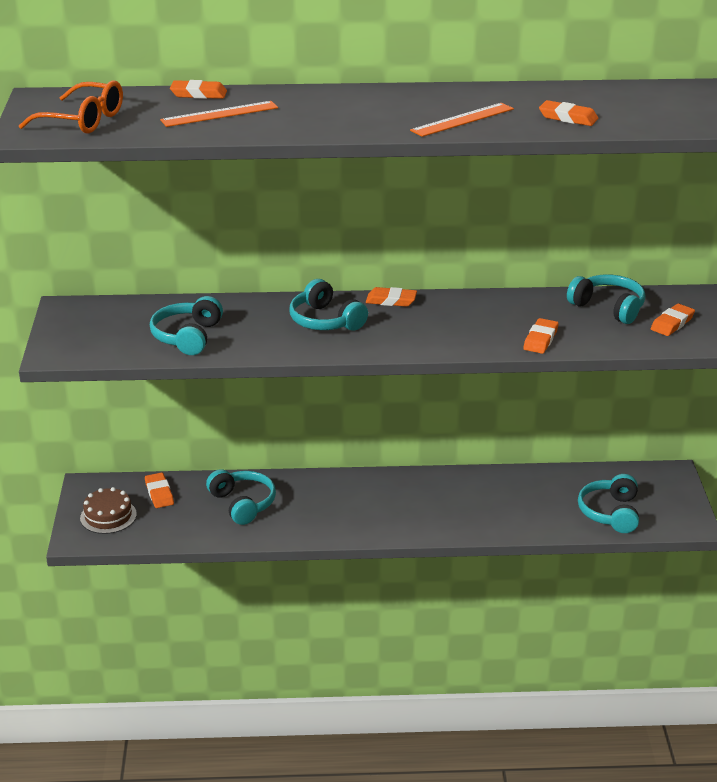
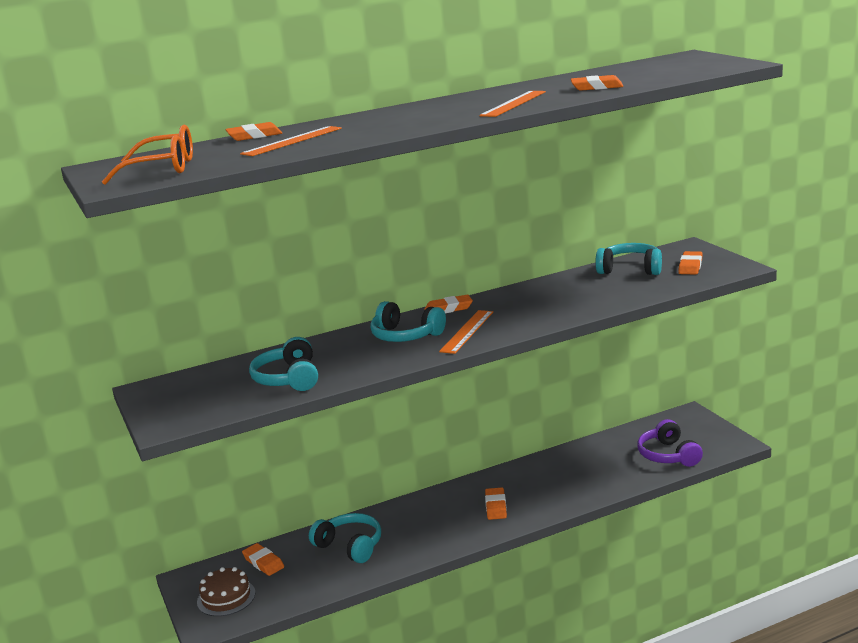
camera: 20 degrees left, 10 degrees down
(384, 334) = (467, 331): none -> orange ruler
(540, 339) = (601, 301): orange eraser -> orange eraser (496, 506)
(610, 513) = (668, 455): turquoise headphones -> purple headphones

